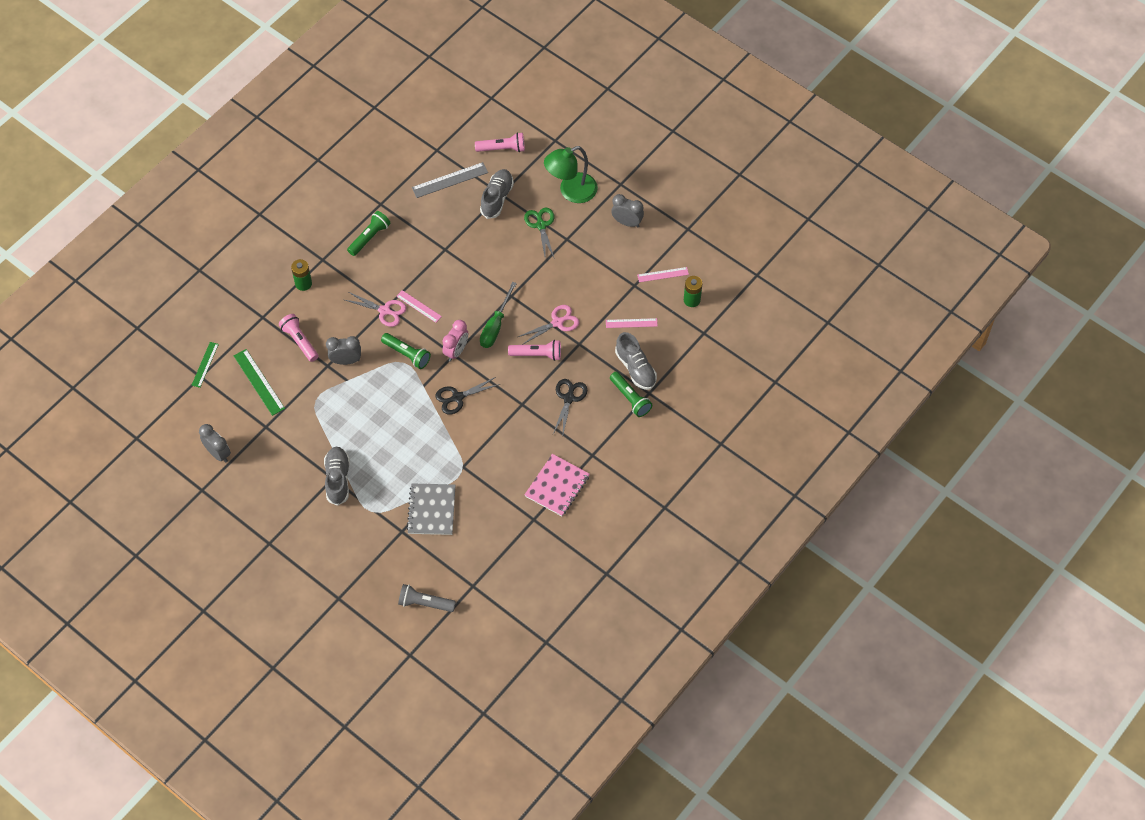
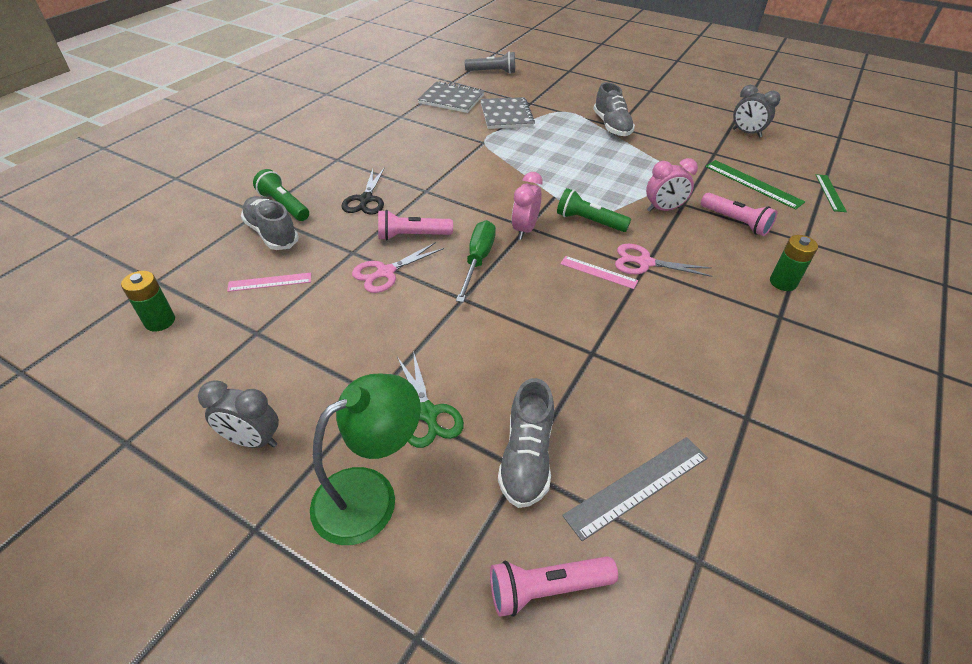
camera: 170 degrees right, 15 degrees down
(346, 361) = (663, 209): grey clock -> pink clock
(369, 237) = (728, 356): green flashlight -> none
(457, 397) = (508, 190): black scissors -> none
(480, 547) = (451, 99): none -> grey notebook
(557, 486) = (377, 136): pink notebook -> none
(663, 274) = (201, 354): pink ruler -> none

